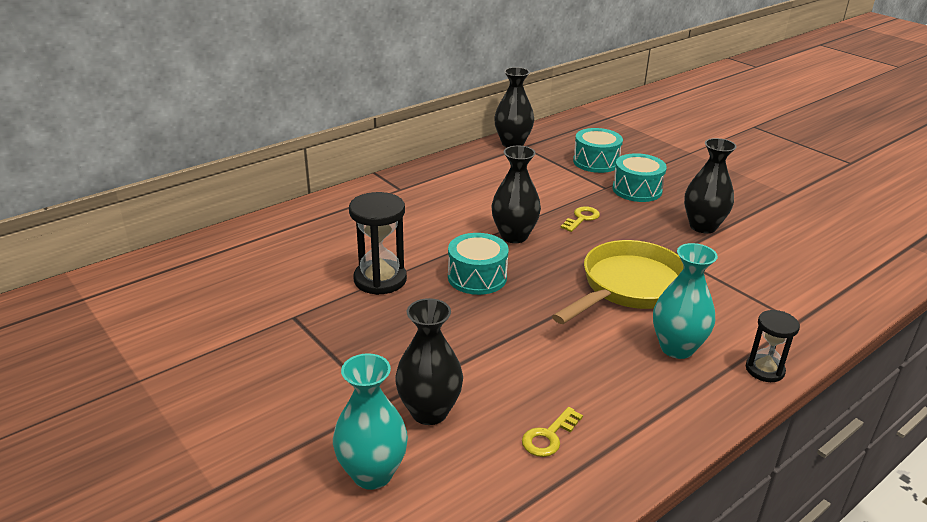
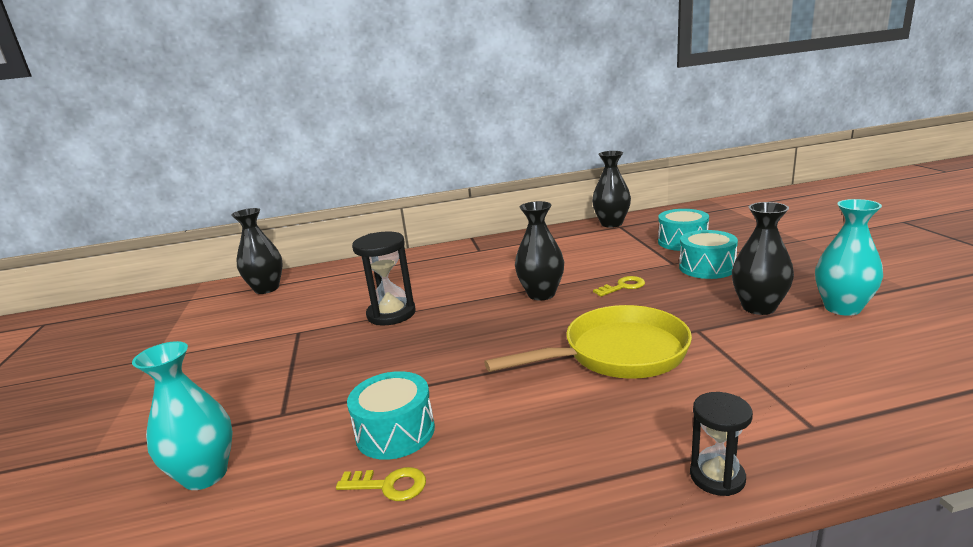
camera: 30 degrees right, 10 degrees down
(429, 412) = (310, 431): black vase -> black vase (267, 289)
(477, 277) = (473, 323): turquoise drum -> turquoise drum (395, 432)
(549, 436) = (389, 485): yellow key -> yellow key turned 150 degrees counterclockwise
(677, 348) = (618, 426): turquoise vase -> turquoise vase (842, 308)

